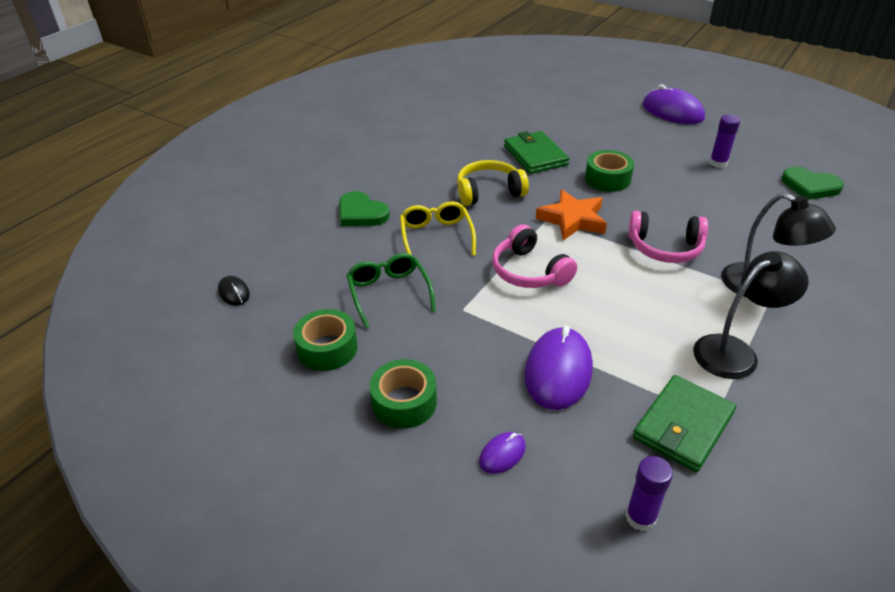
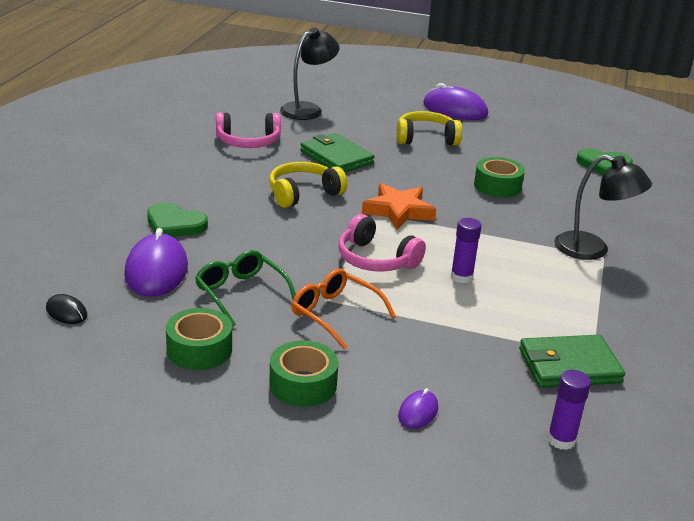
camera: 20 degrees left, 10 degrees down
(436, 236) = (267, 238): yellow glasses -> none
(466, 327) = (335, 314): none -> orange glasses
(558, 371) = (440, 339): purple mouse -> purple mouse (156, 270)
(607, 179) = (417, 173): green tape -> green tape (497, 186)
(631, 141) = (426, 138): none -> yellow headphones
(665, 248) = (495, 227): pink headphones -> pink headphones (248, 142)
(683, 426) = (569, 366): green wallet -> green wallet turned 60 degrees clockwise
(718, 163) = (515, 151): purple glue stick -> purple glue stick (461, 277)
(735, 351) = (590, 303): black lamp -> black lamp (308, 109)

